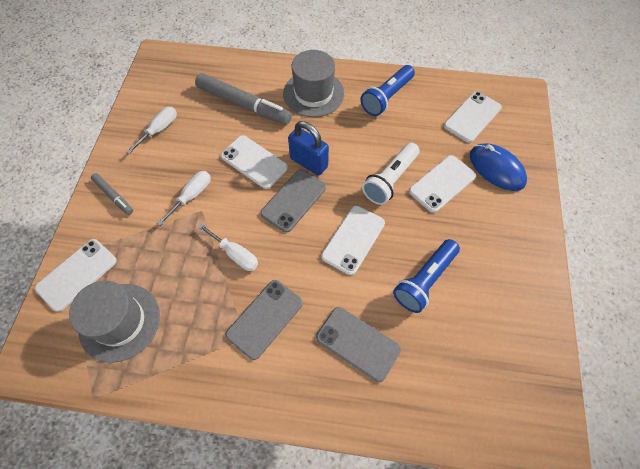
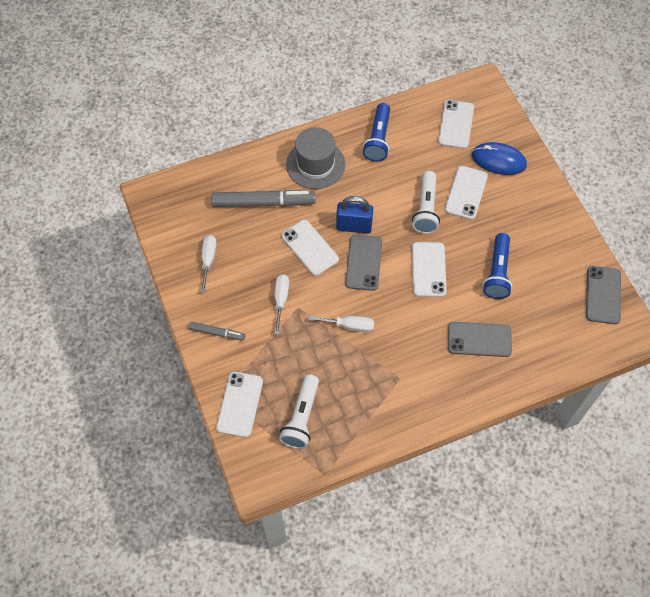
camera: 30 degrees left, 0 degrees up
(119, 322) = (301, 417): grey hat -> white flashlight
(254, 162) = (309, 248): white phone -> white phone turned 45 degrees clockwise
(265, 318) = (404, 358): grey phone -> grey phone (603, 295)

